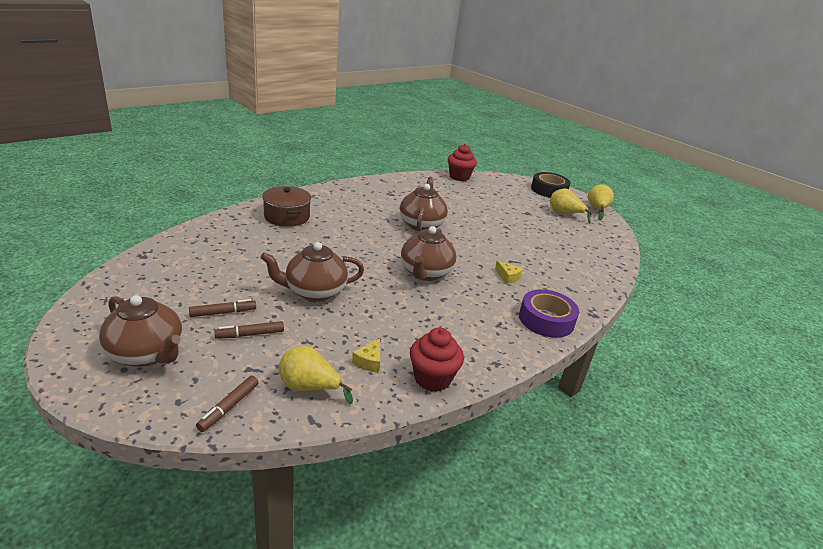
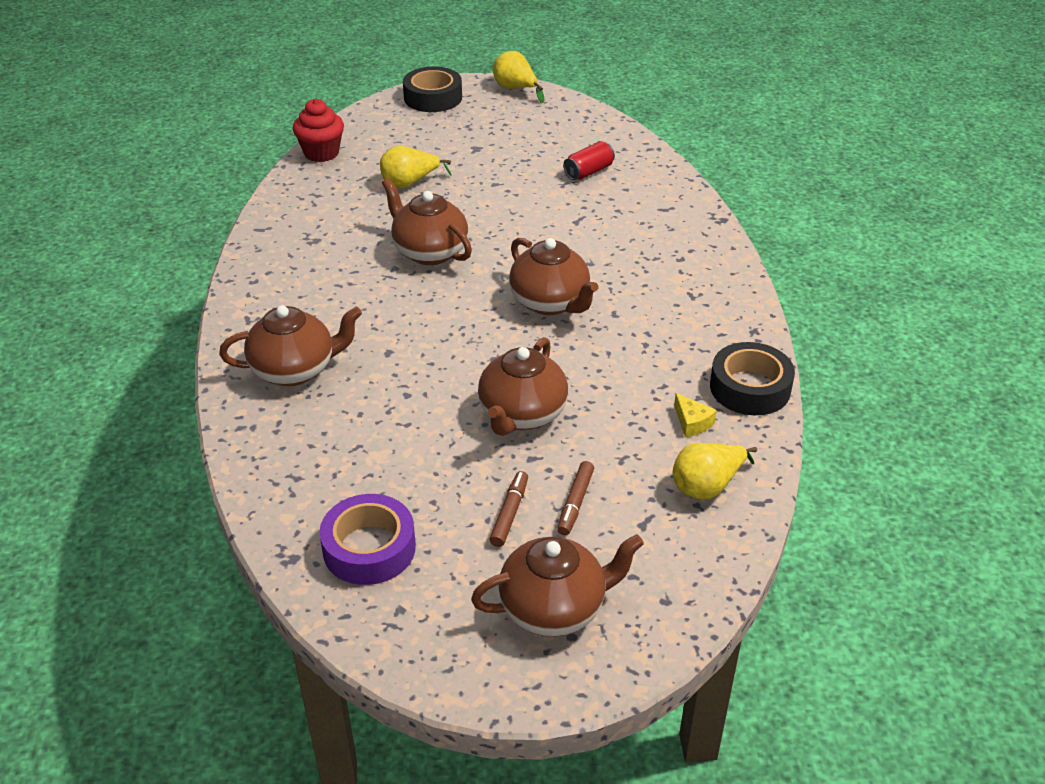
camera: 50 degrees left, 10 degrees up
(229, 407) = (701, 561): brown marker -> none
(287, 216) = (295, 370): brown pot -> brown teapot
(432, 379) = (750, 388): red cupcake -> black tape
(507, 277) = (608, 242): yellow cheese -> none
(546, 320) = (707, 257): purple tape -> purple tape (369, 548)
(562, 252) = (589, 172): none -> red can
(564, 214) = (505, 121): yellow pear -> yellow pear (410, 183)

